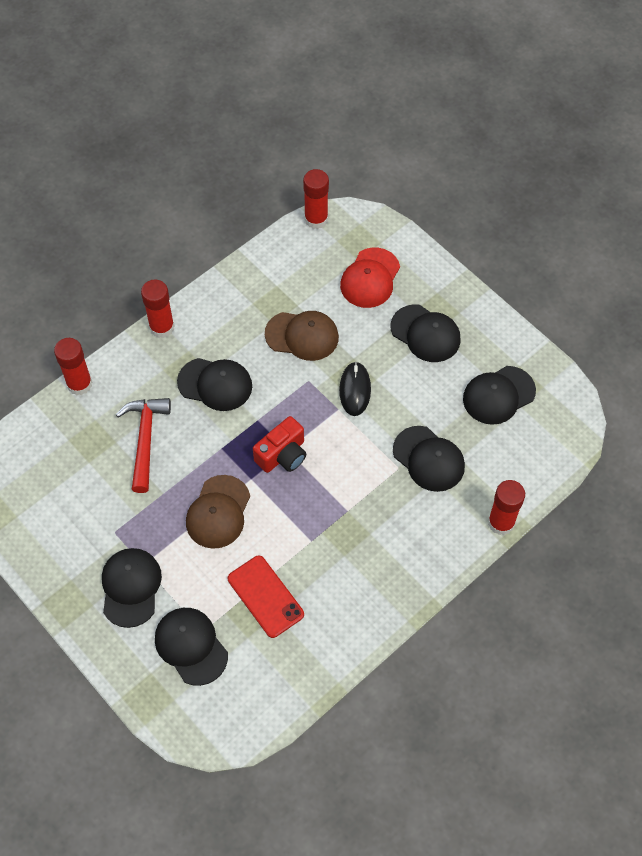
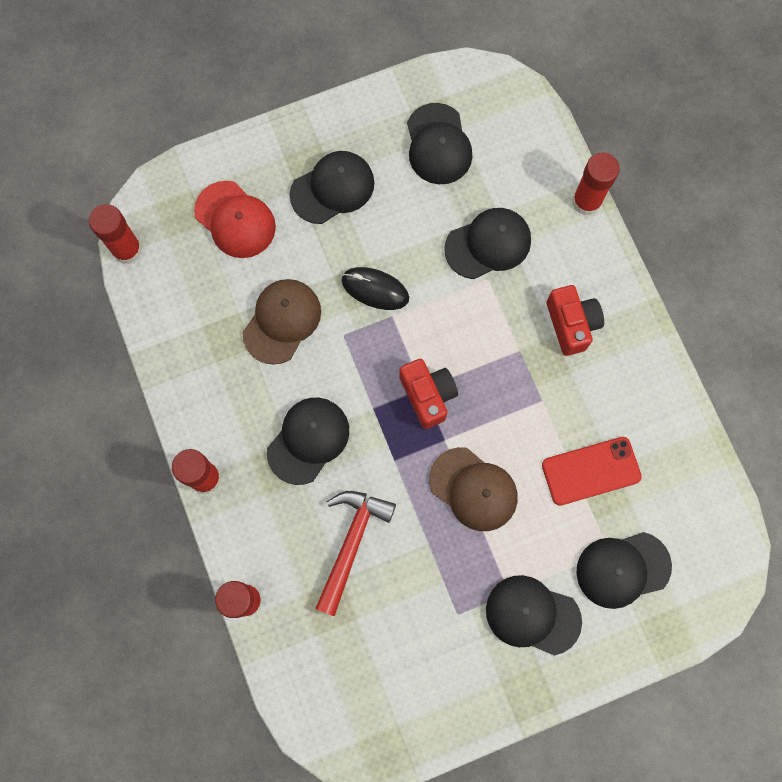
camera: 70 degrees left, 15 degrees up
(145, 439) = (351, 543): red hammer -> red hammer turned 90 degrees clockwise
(386, 543) = (571, 324): none -> red camera

